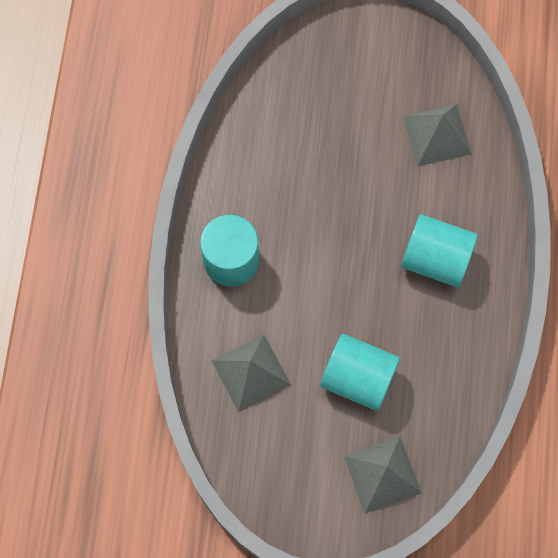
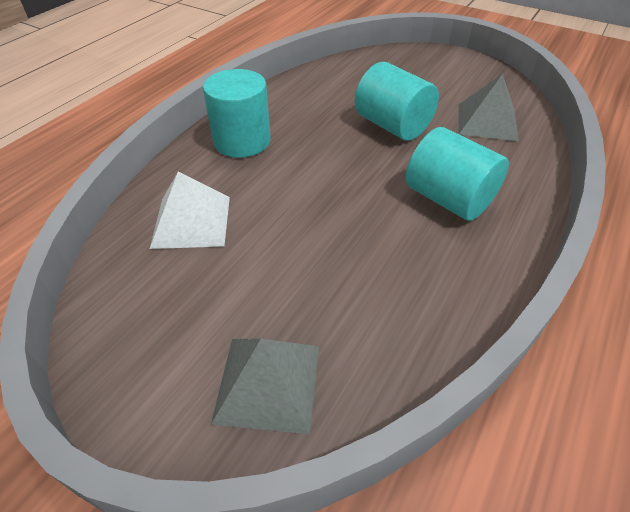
camera: 25 degrees right, 25 degrees down
(251, 372) = (191, 221): grey pyramid -> white pyramid
(358, 378) = (303, 267): turquoise cylinder -> turquoise cylinder (392, 126)

